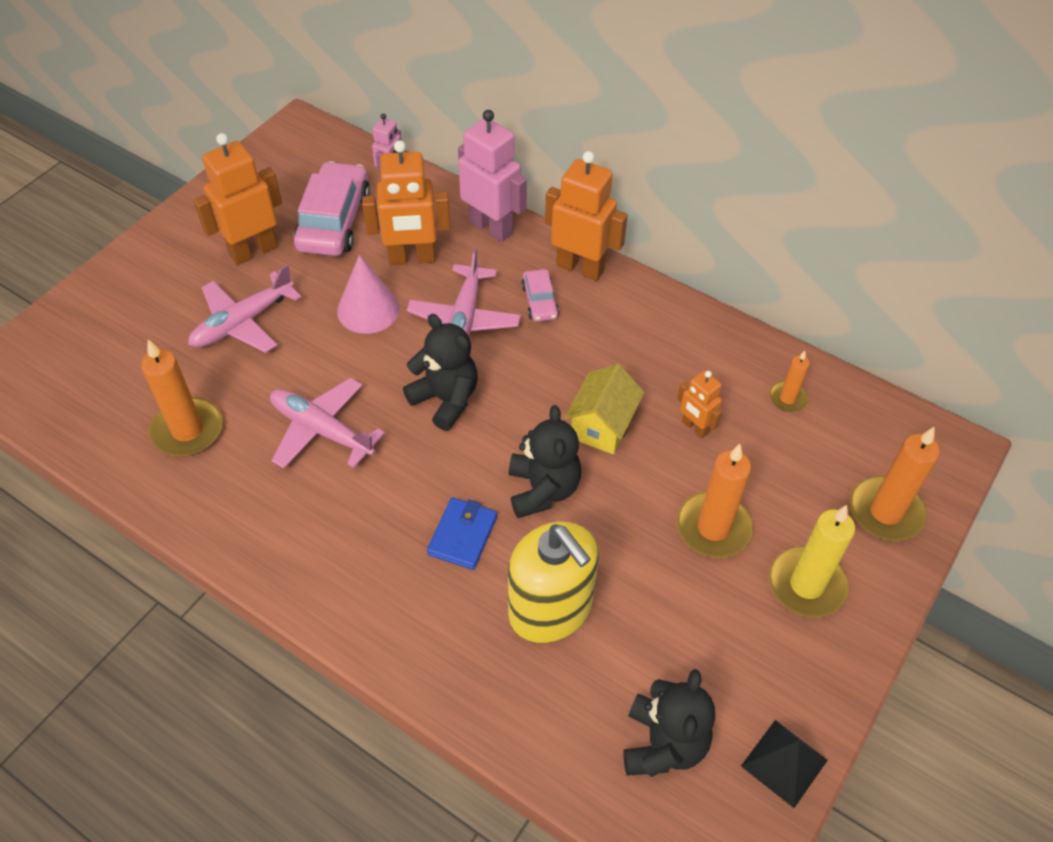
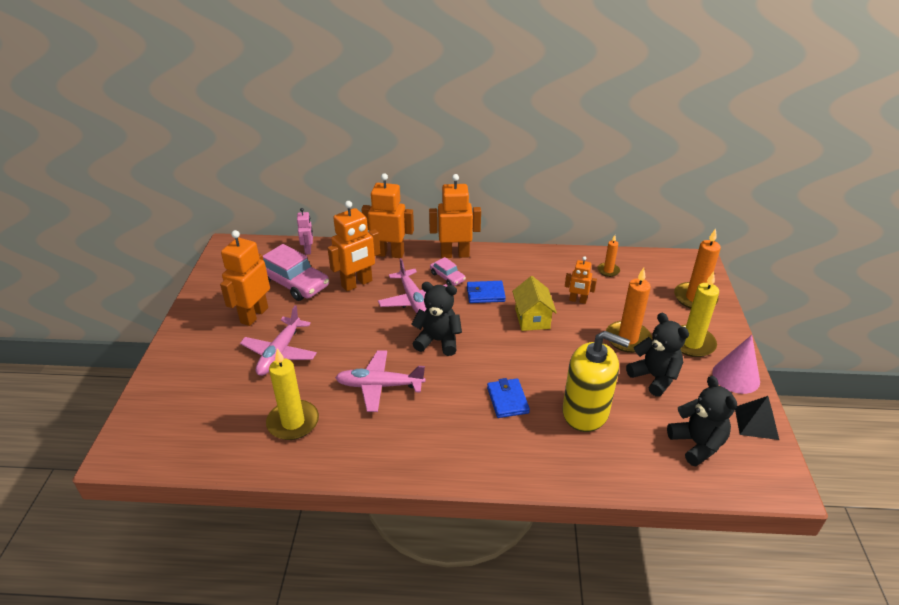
camera: 30 degrees left, 15 degrees down
(187, 430) = (293, 422): orange candle -> yellow candle
(334, 221) = (293, 283): pink car -> pink car turned 150 degrees clockwise
(368, 309) = (353, 317): pink cone -> pink cone (736, 376)
(491, 227) = (389, 254): pink robot -> orange robot
(543, 489) = (529, 360): black teddy bear -> black teddy bear (654, 377)
(569, 354) = (485, 294): none -> blue wallet

